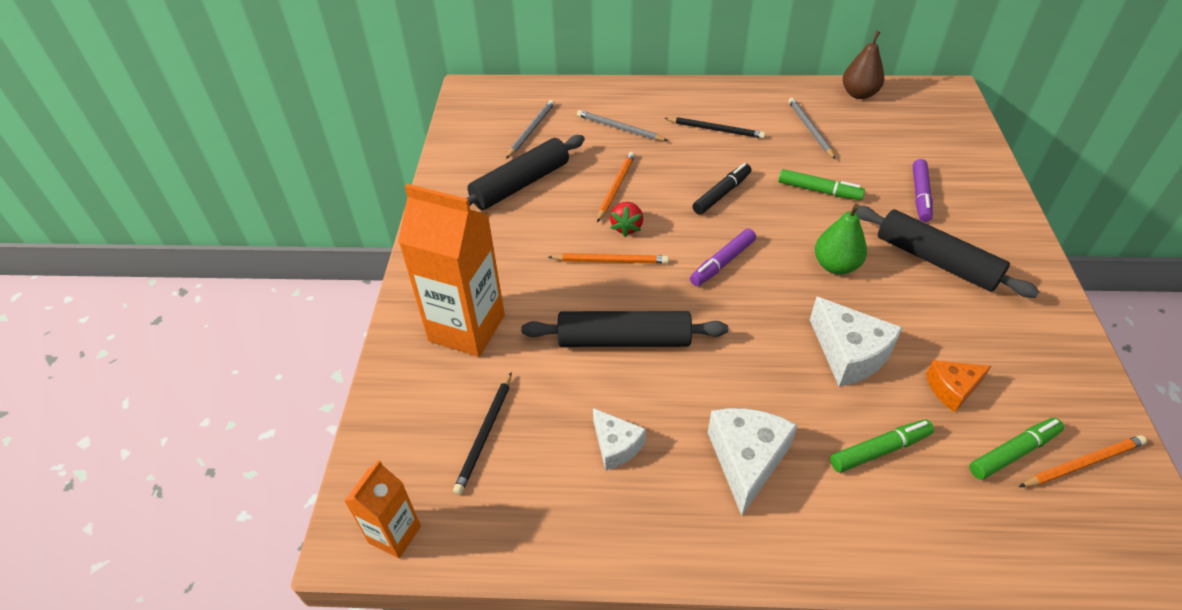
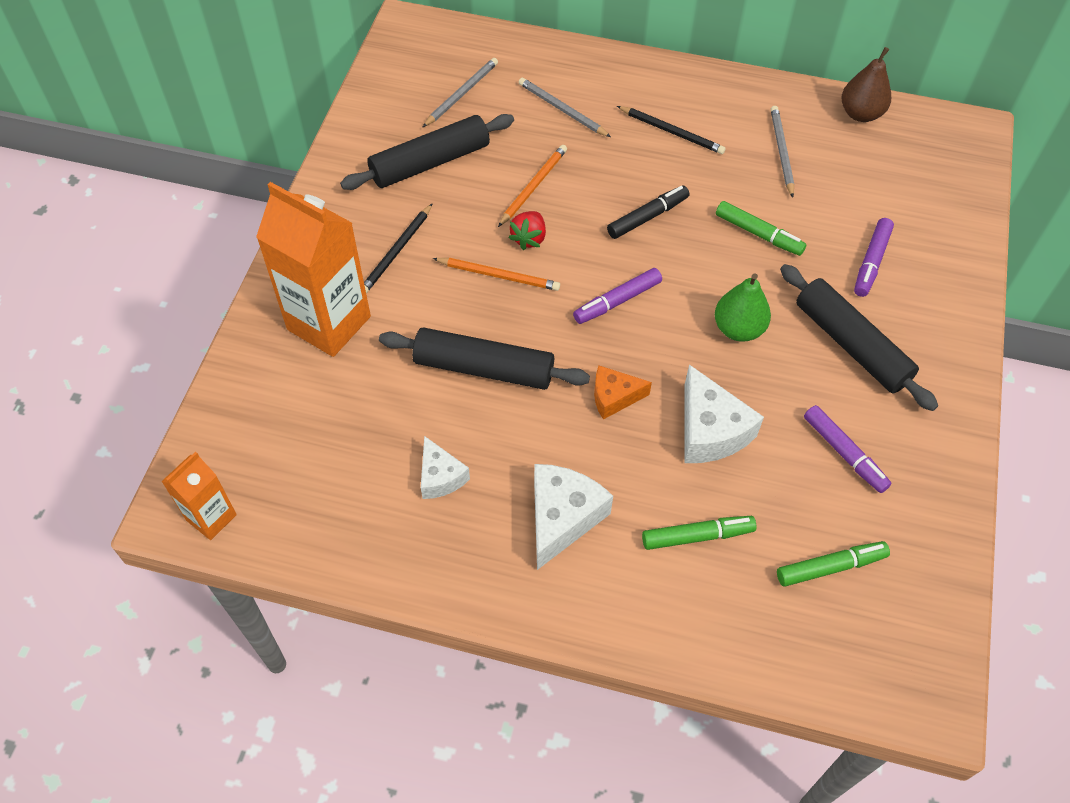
camera: 10 degrees right, 10 degrees up
(485, 434) = (318, 438): black pencil -> black pencil (397, 251)
(952, 389) = (800, 490): orange cheese -> orange cheese (614, 397)
(974, 349) = (844, 453): none -> purple marker
(1082, 463) = (895, 592): orange pencil -> none

